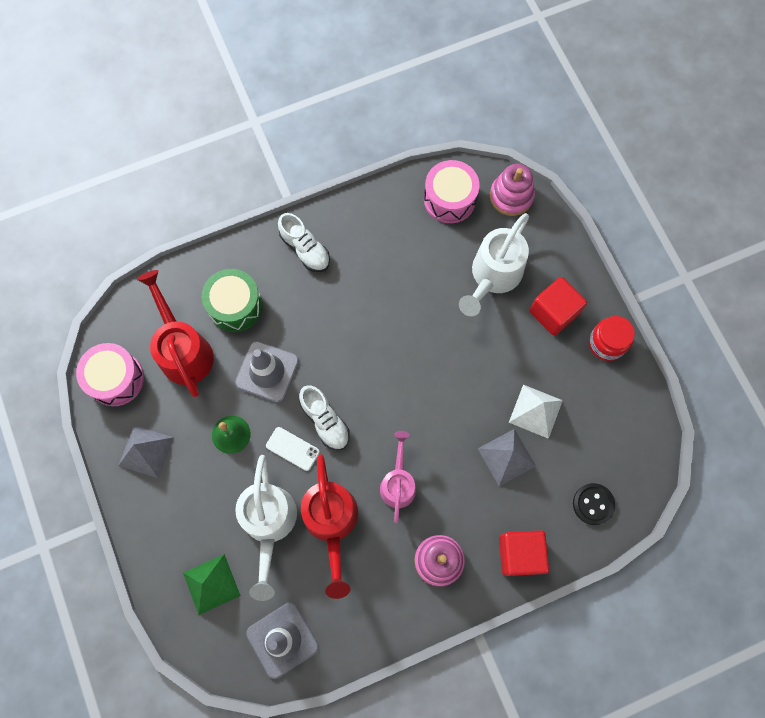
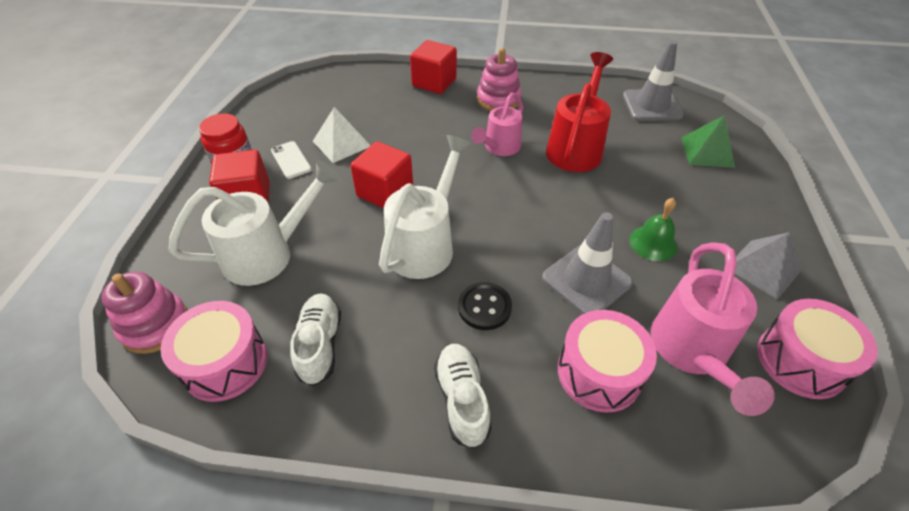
camera: 150 degrees left, 25 degrees down
(184, 350) = (692, 351): red watering can -> pink watering can
(235, 306) = (599, 372): green drum -> pink drum
(269, 524) = (636, 167): white watering can -> white watering can (425, 244)
(292, 448) = (588, 206): white phone -> white phone (291, 160)
(325, 421) = (542, 213): white shoe -> white shoe (320, 345)
(457, 376) = (385, 192): none -> red cube
(506, 457) = (394, 128): grey pyramid -> none
(593, 504) = (356, 85): black button -> black button (484, 307)

